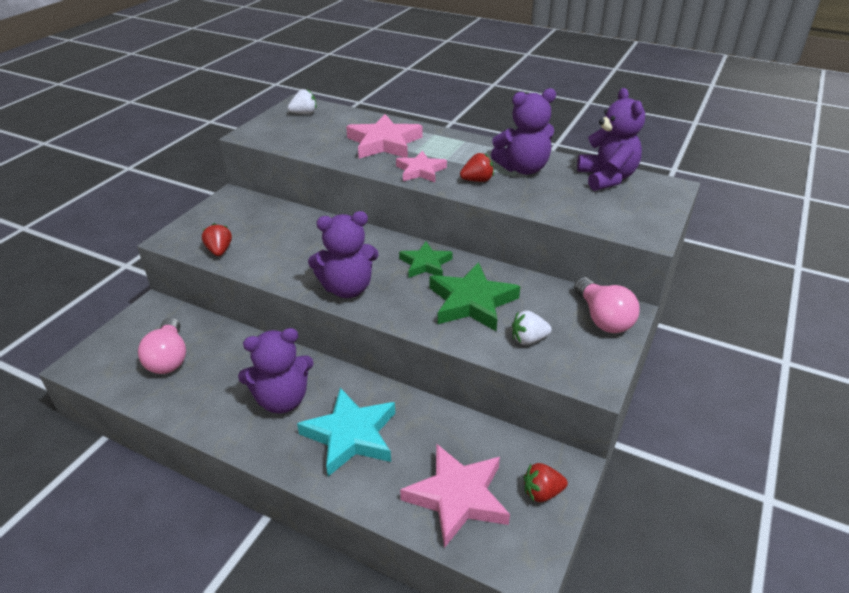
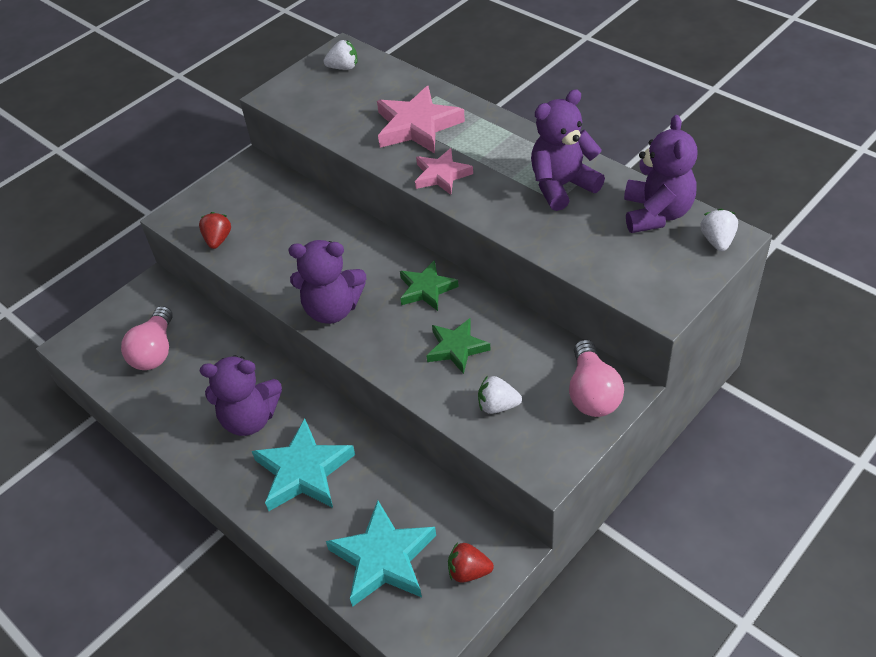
camera: 20 degrees right, 10 degrees up
(457, 497) = (383, 558): pink star -> turquoise star
(472, 302) = (456, 348): green star -> green star, size x0.63
(477, 180) = (500, 198): red strawberry -> none
(523, 168) = (562, 186): purple teddy bear -> purple teddy bear turned 150 degrees clockwise
(663, 189) = (717, 241): none -> white strawberry

